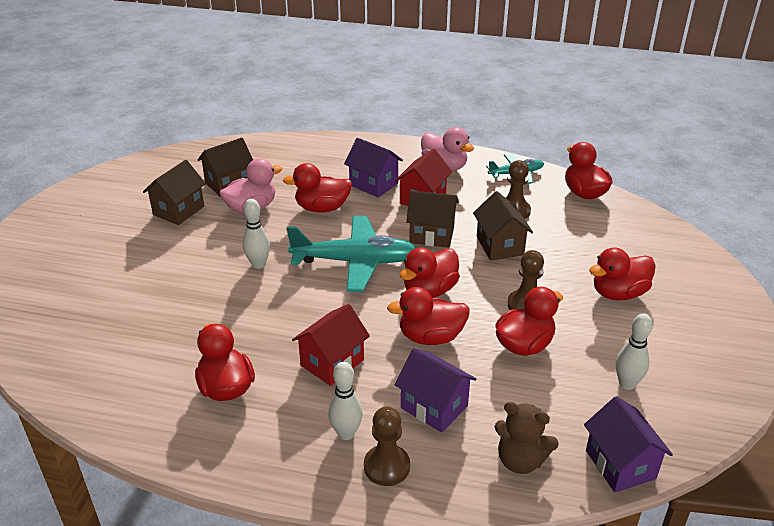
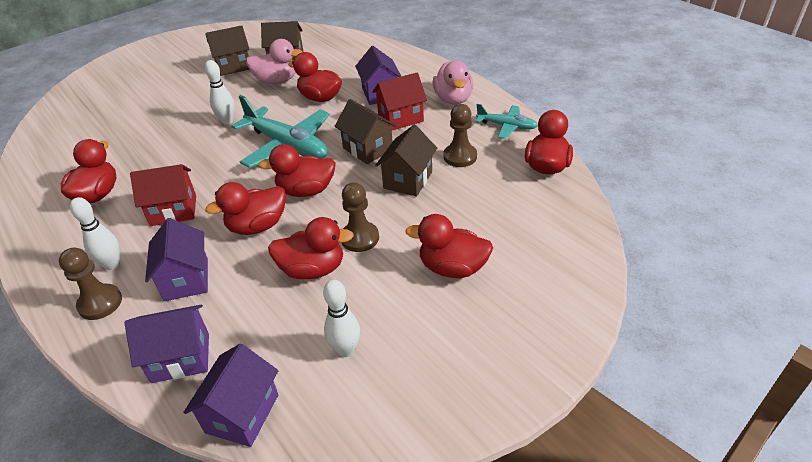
camera: 40 degrees right, 5 degrees up
(431, 337) = (257, 226): red duck -> red duck turned 60 degrees counterclockwise
(520, 460) = (181, 357): brown teddy bear -> purple house

